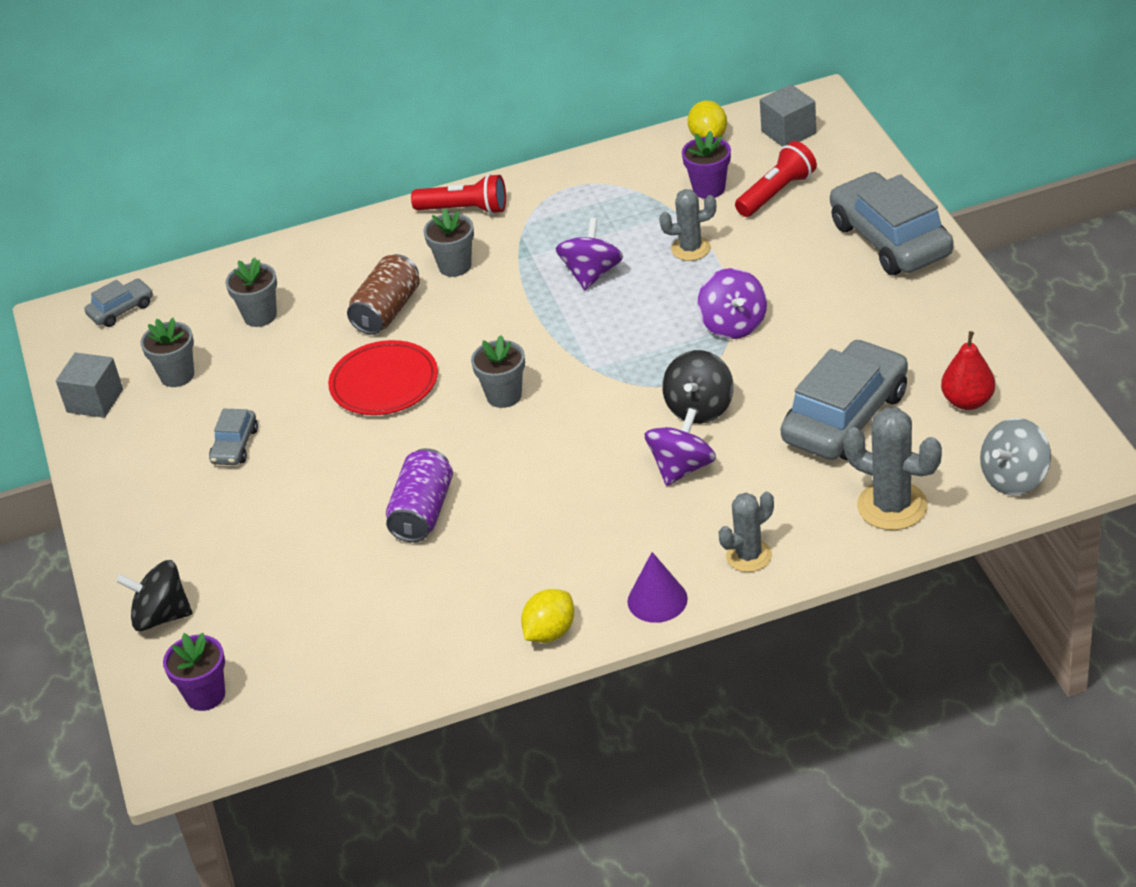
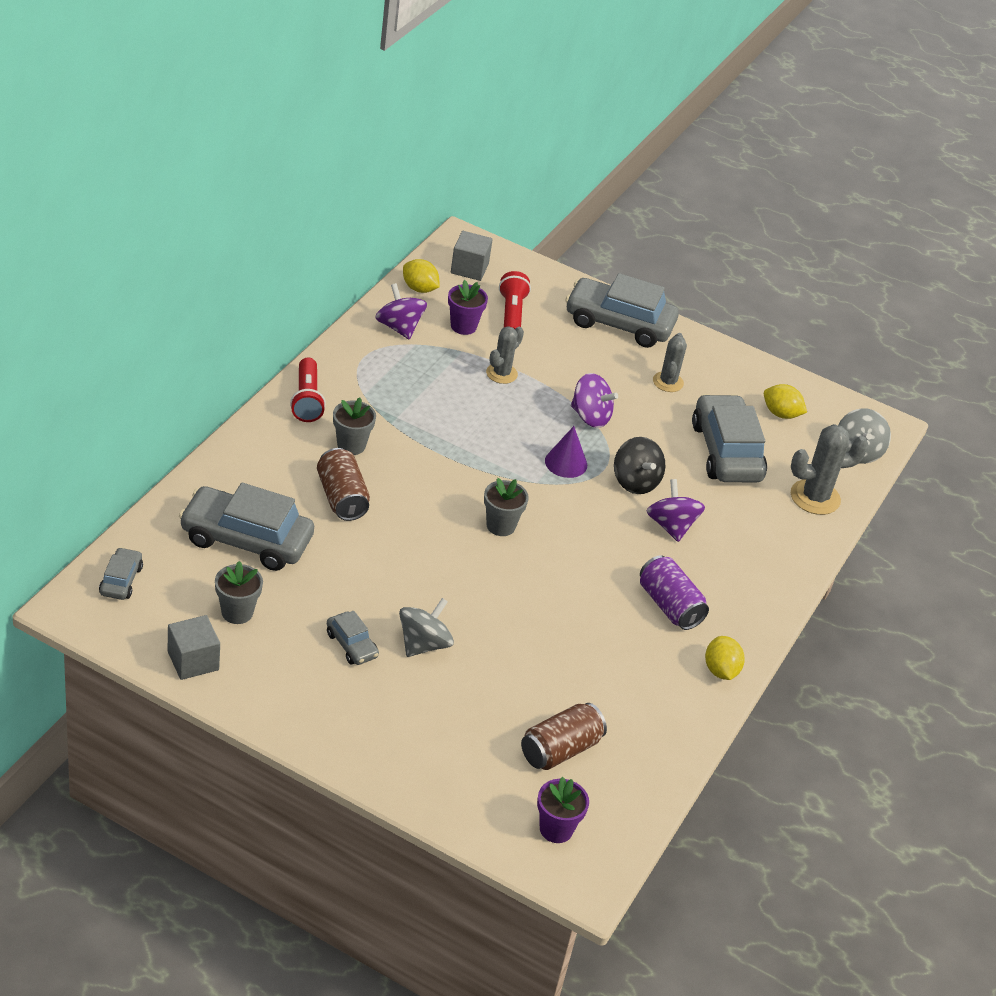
camera: 55 degrees left, 0 degrees up
(161, 616) = (455, 792): black spinning top -> none
(260, 316) = (246, 540): grey flower pot -> grey car
(297, 473) = (423, 644): none -> grey spinning top
(298, 627) = (560, 750): none -> brown can
(384, 383) = (406, 552): red plate -> none
(422, 512) = (545, 630): purple can -> purple can (669, 606)
(465, 210) = (307, 400): red flashlight -> red flashlight turned 120 degrees clockwise
(591, 274) = (456, 415): purple spinning top -> purple spinning top (399, 327)
(657, 600) = (757, 618): purple cone -> purple cone (566, 463)
(749, 556) = (774, 565): grey cactus -> grey cactus (668, 382)
(967, 401) = (781, 414): red pear -> yellow lemon

